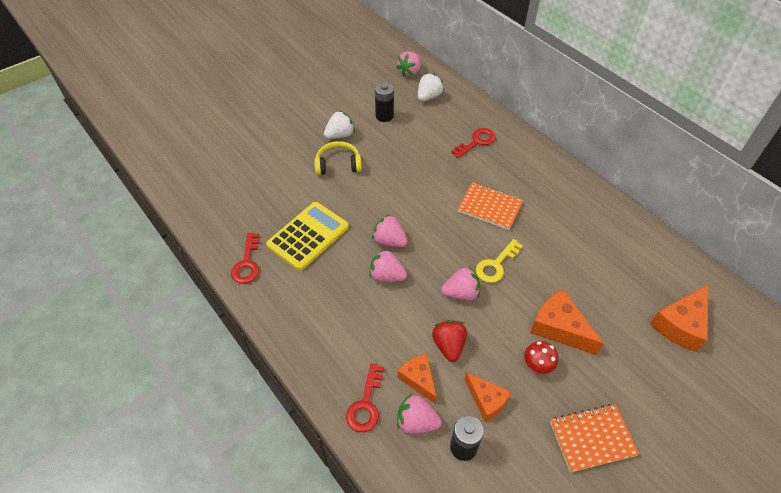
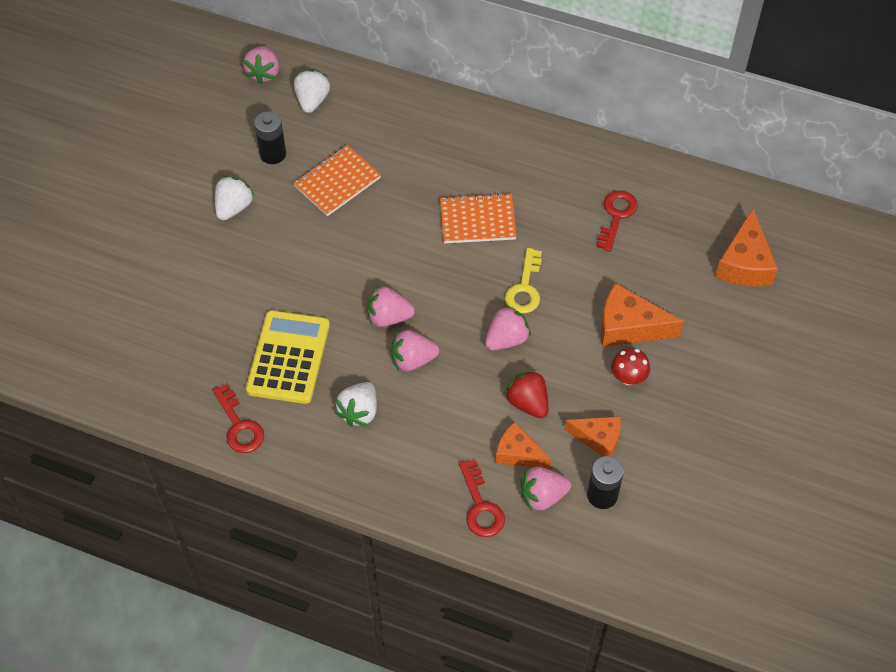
camera: 30 degrees left, 5 degrees up
(328, 293) = (359, 412): none -> white strawberry
(338, 164) = (260, 249): yellow headphones -> none
(476, 142) = (412, 140): red key -> red key (616, 216)
(592, 438) = (716, 422): orange notebook -> orange notebook (337, 182)

